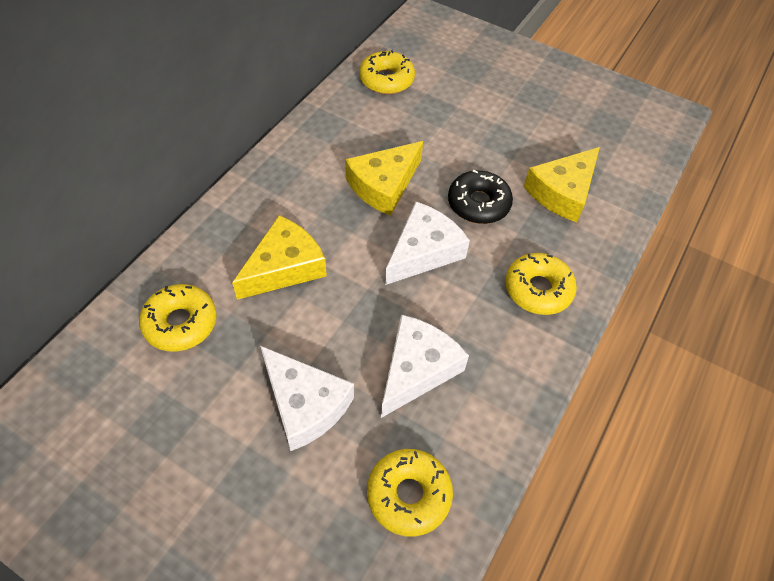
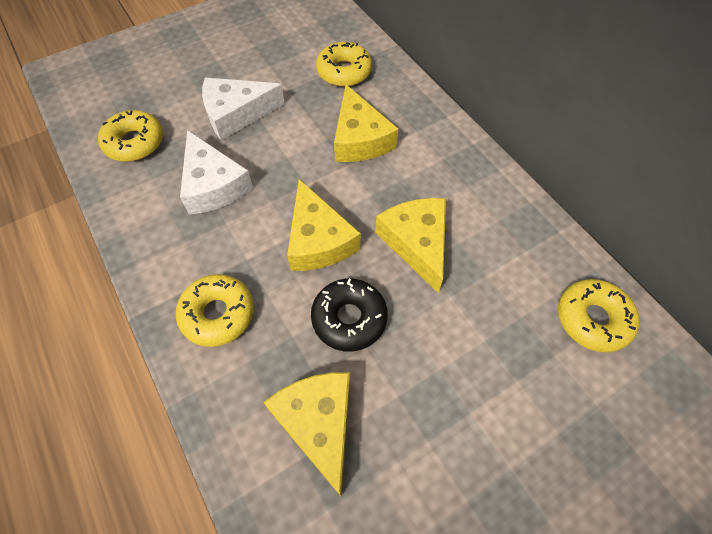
camera: 120 degrees right, 5 degrees up
(423, 252) = (318, 240): white cheese -> yellow cheese

